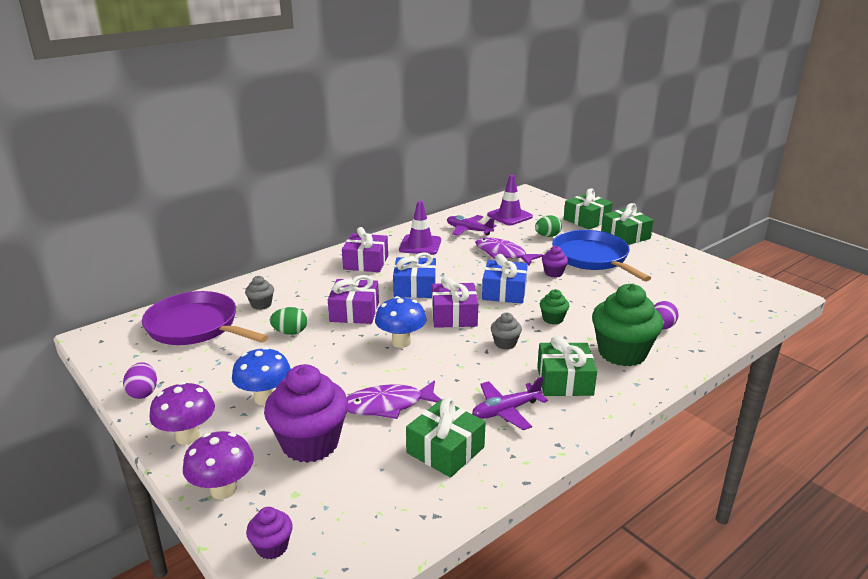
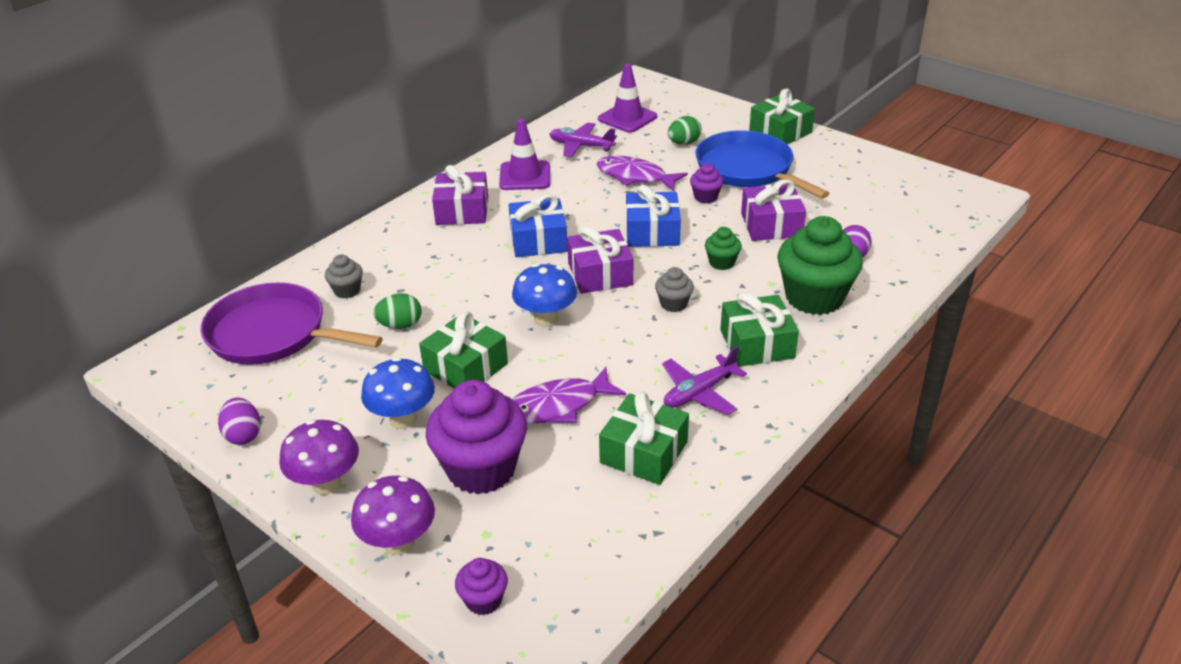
camera: 10 degrees left, 10 degrees up
(354, 312) = (472, 285): purple gift -> purple gift (771, 225)
(586, 220) = (727, 113): green gift -> green gift (465, 367)

